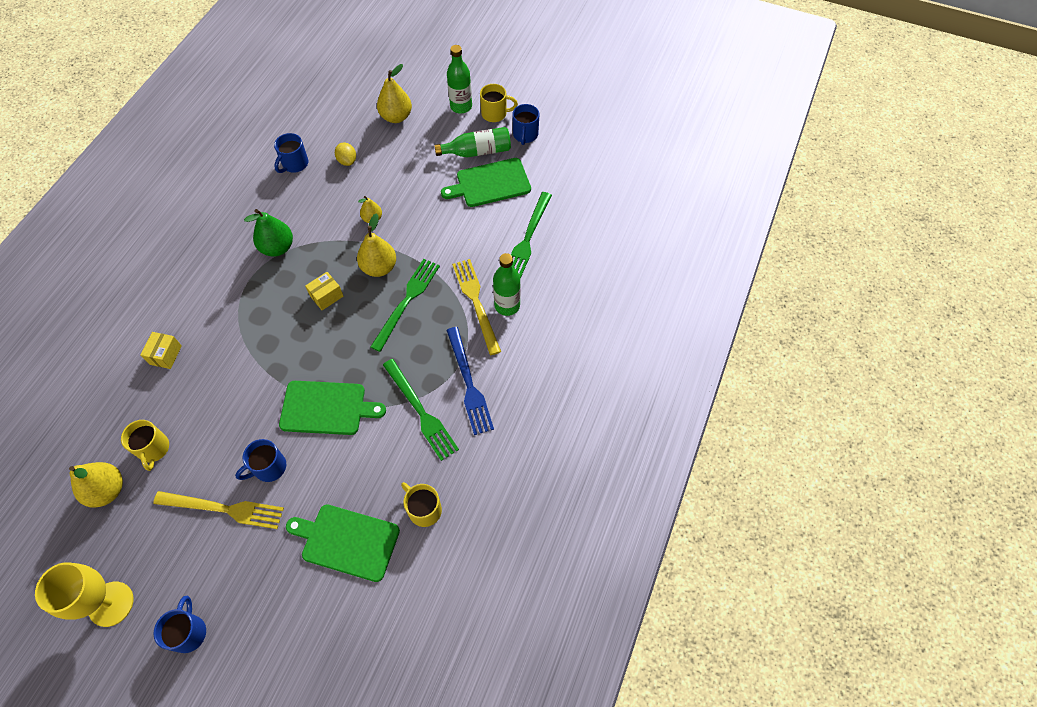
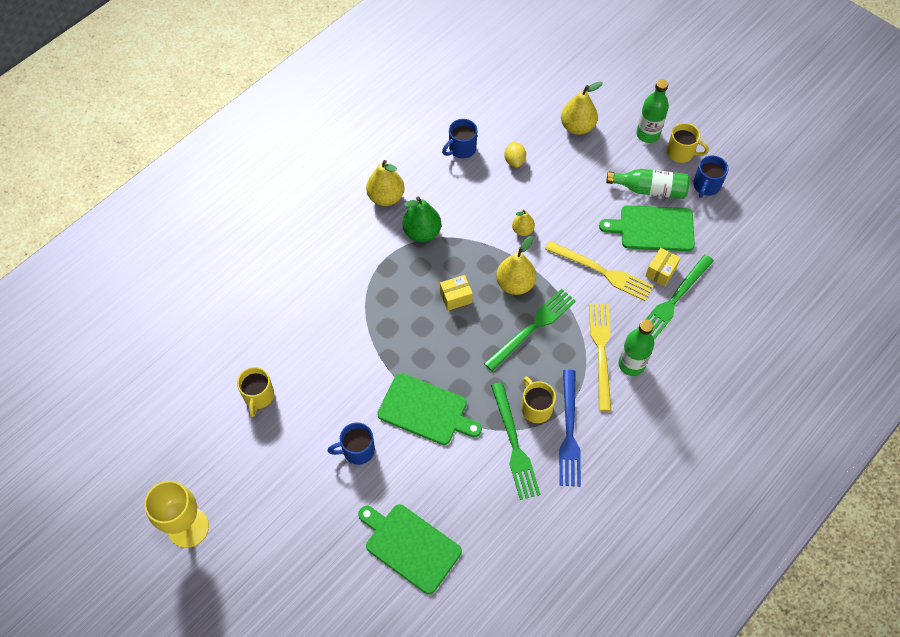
camera: 20 degrees right, 0 degrees up
(107, 490) = (209, 421): yellow pear -> yellow pear (386, 197)
(165, 355) = (291, 308): yellow box -> yellow box (660, 272)
(189, 632) = (248, 578): blue mug -> none
(223, 509) = (307, 475): yellow fork -> yellow fork (601, 271)
(424, 509) = (490, 541): yellow mug -> yellow mug (536, 408)

